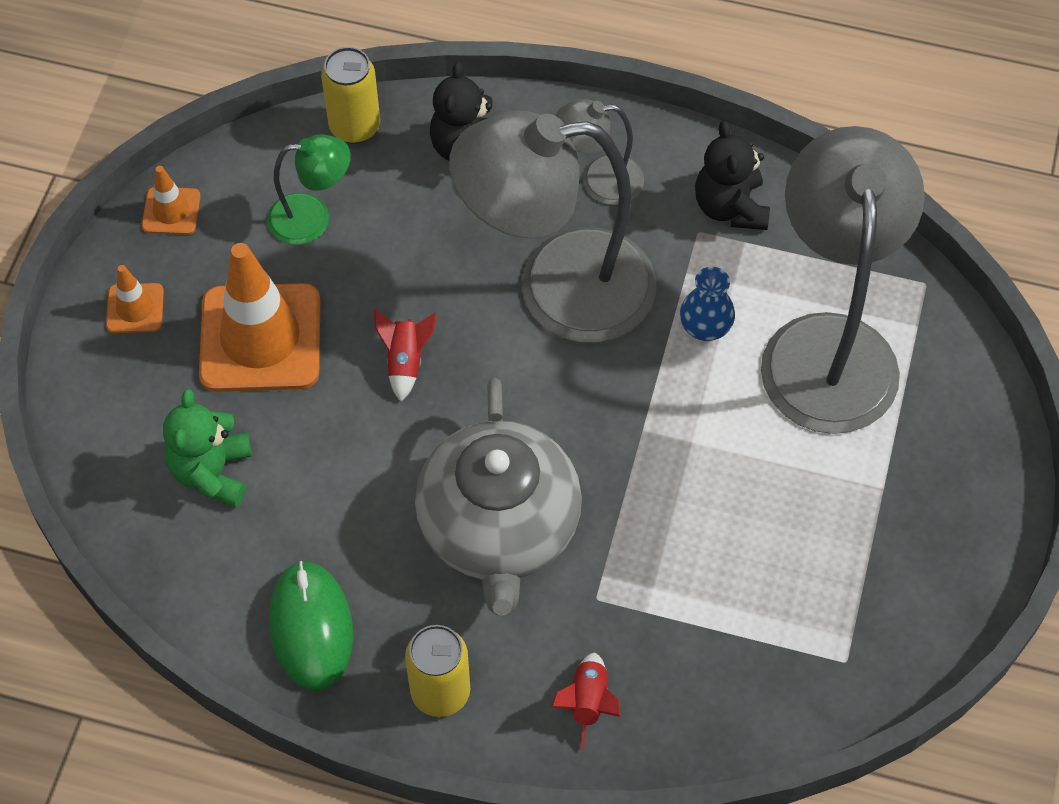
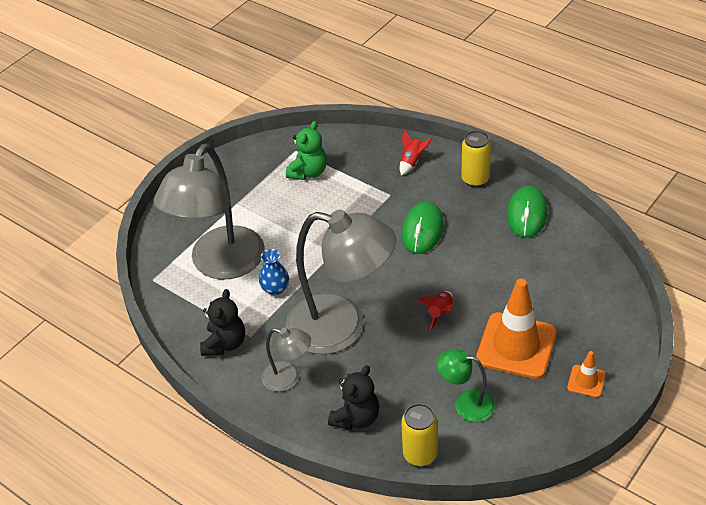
camera: 155 degrees left, 15 degrees down
(171, 211) = (552, 433): orange traffic cone -> none
(213, 472) = (559, 288): green teddy bear -> green teddy bear (308, 172)
(499, 528) = (422, 230): grey teapot -> green mouse

